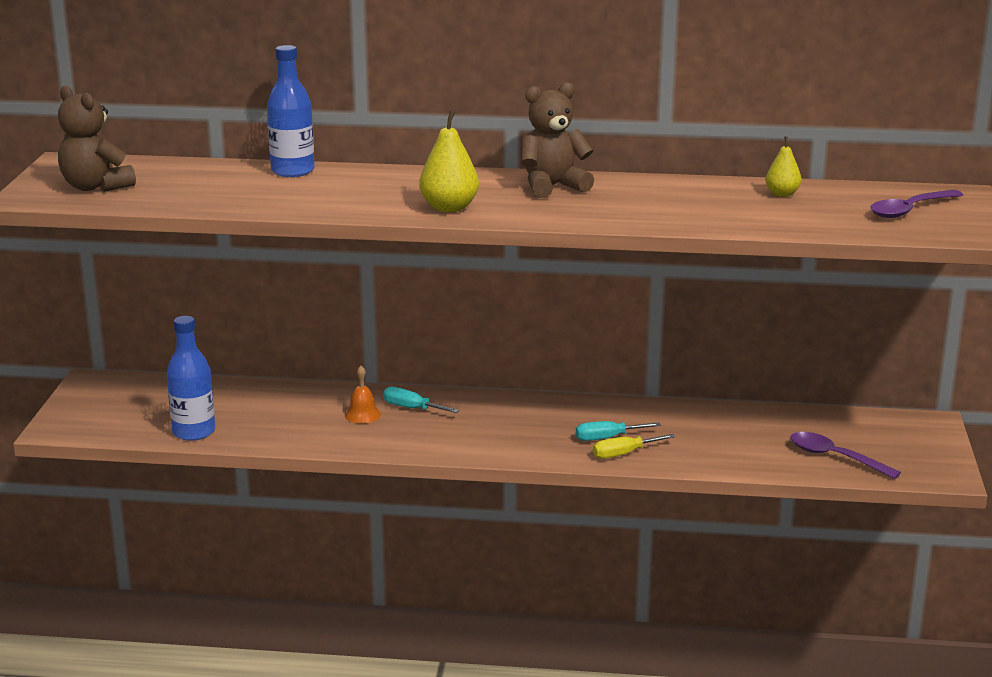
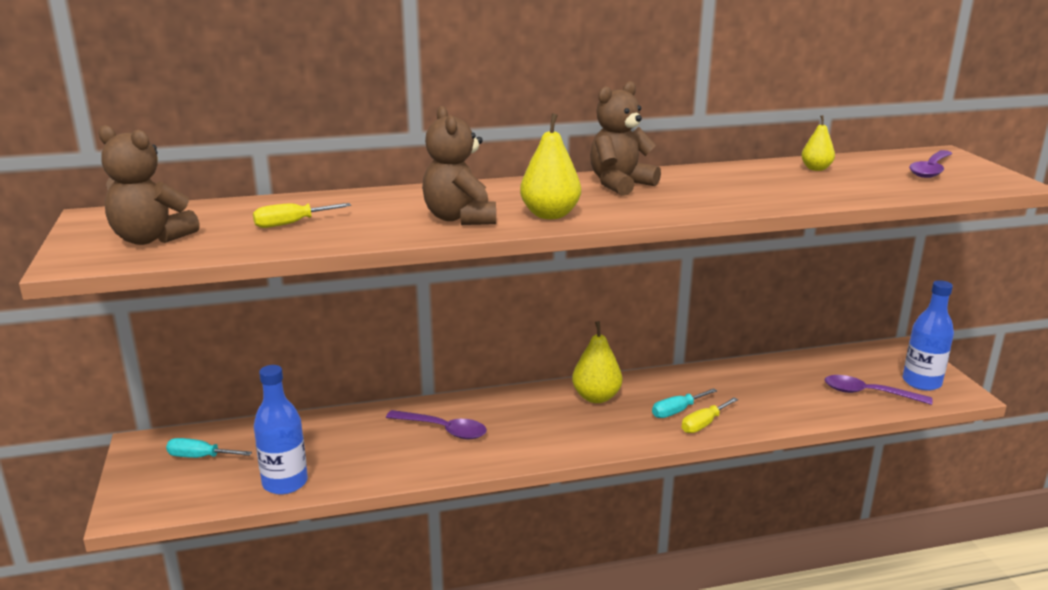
camera: 20 degrees left, 0 degrees up
(216, 188) = (291, 224): none -> yellow screwdriver
(292, 171) = (357, 198): blue bottle -> blue bottle (921, 382)
(362, 415) = (443, 430): orange bell -> purple spoon
(364, 201) = (460, 218): none -> brown teddy bear
(411, 408) = (484, 414): turquoise screwdriver -> turquoise screwdriver (200, 457)
(535, 412) = (596, 397): none -> yellow pear

